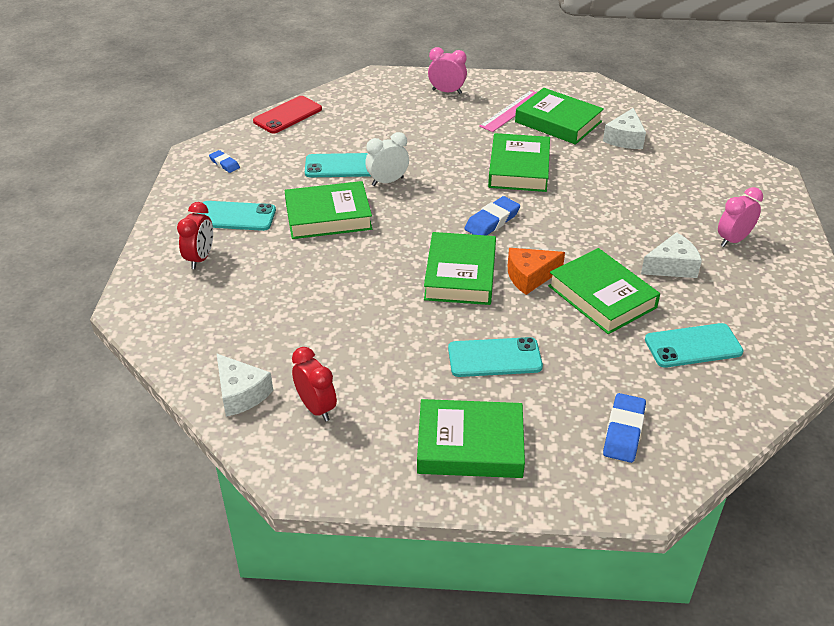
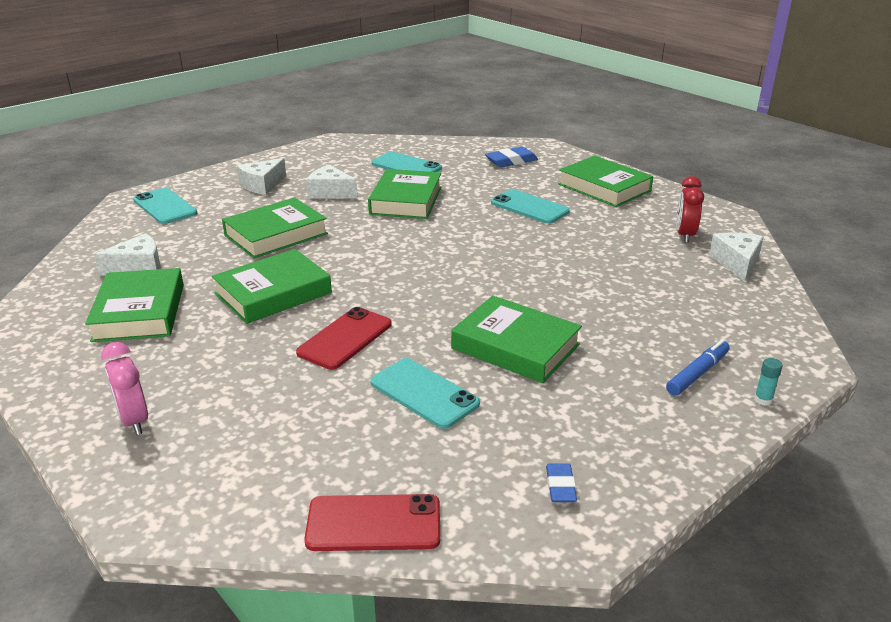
camera: 135 degrees left, 10 degrees down
(148, 262) = (763, 400): none -> turquoise glue stick
(200, 258) = (697, 374): red clock -> blue marker
(235, 216) = (617, 400): turquoise phone -> turquoise phone (165, 207)
(387, 181) = (405, 348): white clock -> none
(428, 168) = (345, 338): none -> red phone
(460, 274) = (474, 251): green book -> green book (276, 234)
(492, 221) = (383, 269): blue eraser -> none
(512, 111) = (141, 349): pink ruler -> none
(529, 277) = (428, 228): orange cheese -> none
(733, 240) = (262, 185): pink clock -> white cheese

